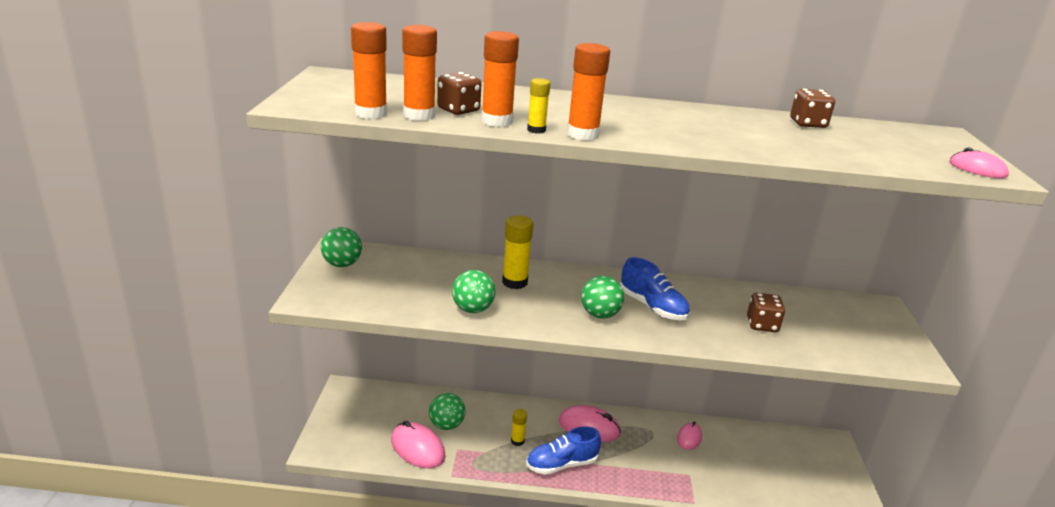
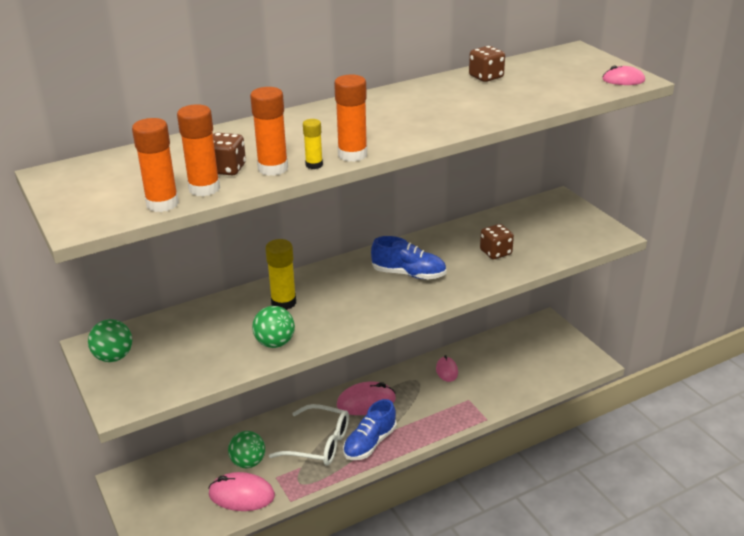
camera: 30 degrees left, 5 degrees up
(517, 441) = (319, 444): yellow glue stick -> white glasses
(600, 314) = (377, 299): green ball -> none

